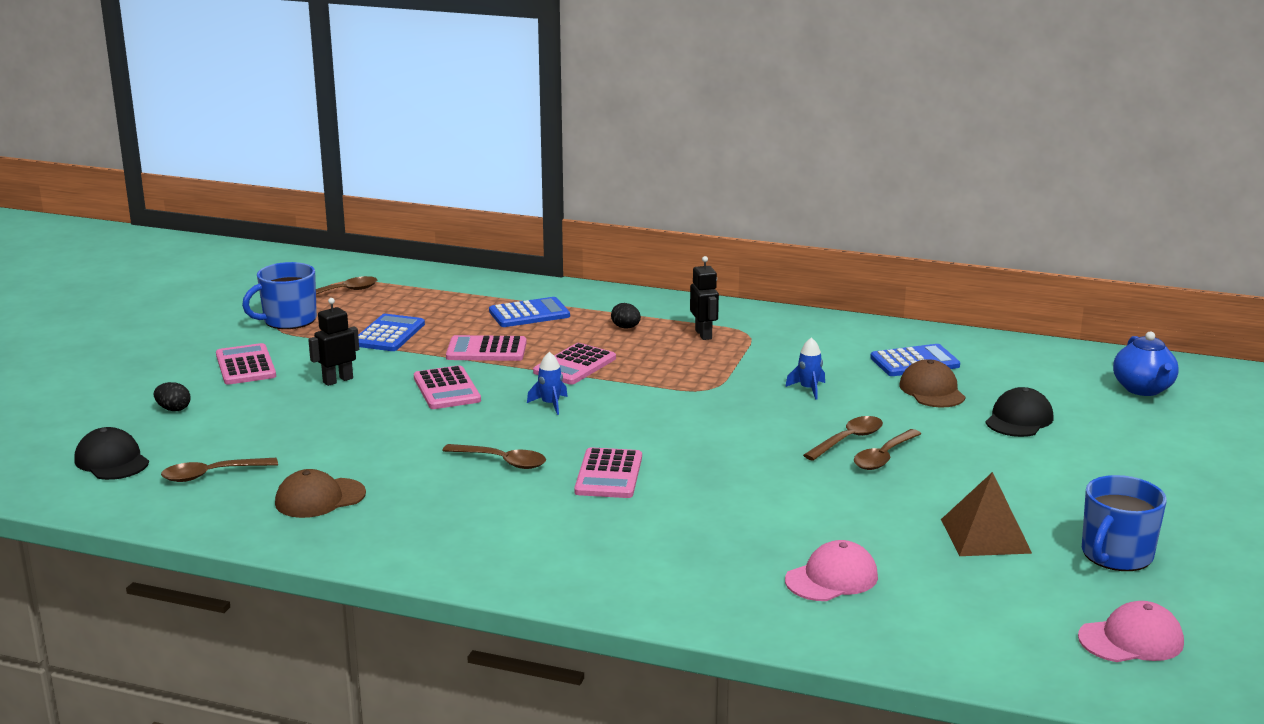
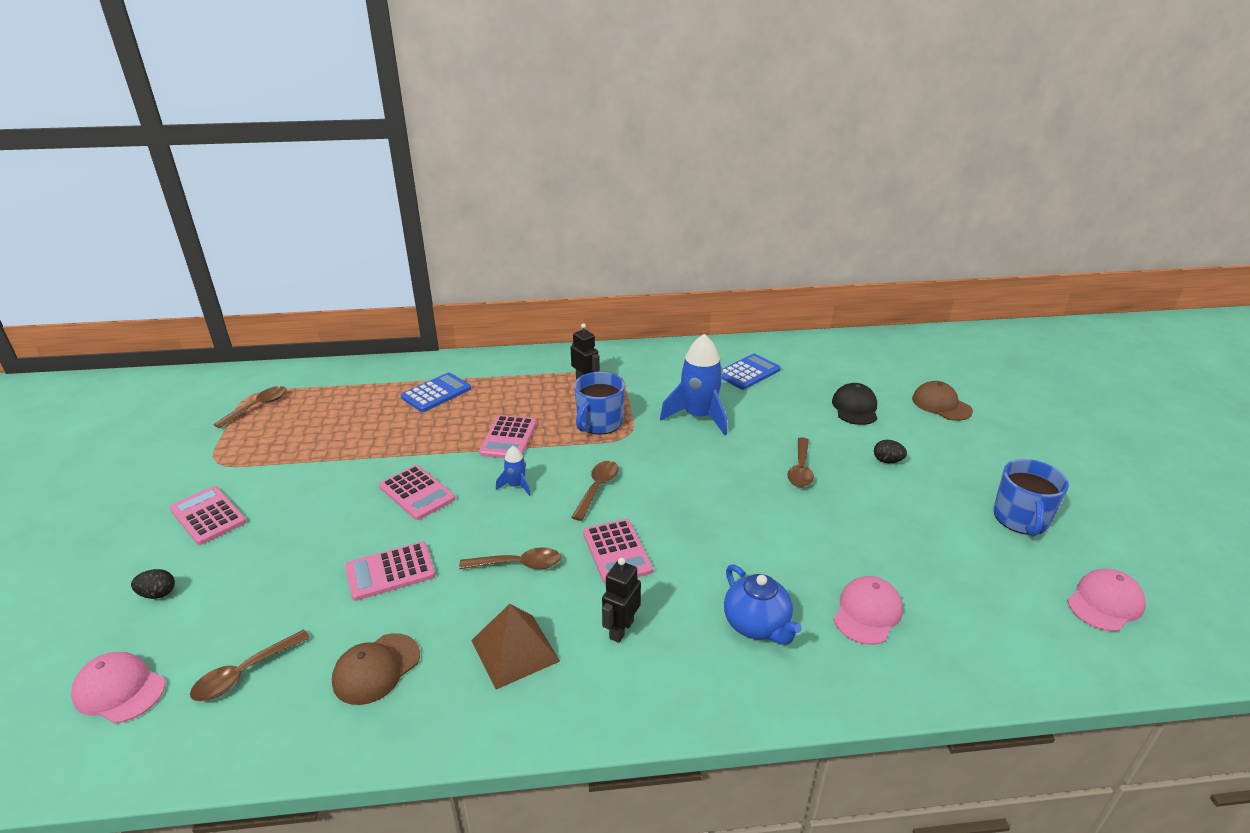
camera: 25 degrees left, 10 degrees up
(112, 461) = (119, 690): black cap -> pink cap
(288, 320) = (223, 450): blue mug -> blue mug (599, 423)
(337, 380) = (310, 509): black robot -> black robot (621, 629)
(389, 334) = (328, 444): blue calculator -> none
(486, 350) = (425, 440): pink calculator -> pink calculator (390, 571)
(626, 327) = (522, 389): black egg -> black egg (887, 461)
(808, 389) = (698, 416): blue rocket -> blue rocket, size x2.12
(848, 440) = (764, 459): brown spoon -> brown spoon (597, 488)
(932, 390) = (780, 396): brown cap -> brown cap (941, 405)
(985, 536) = (928, 528): brown pyramid -> brown pyramid (515, 650)
(1143, 389) = (903, 361): blue teapot -> blue teapot (757, 625)

